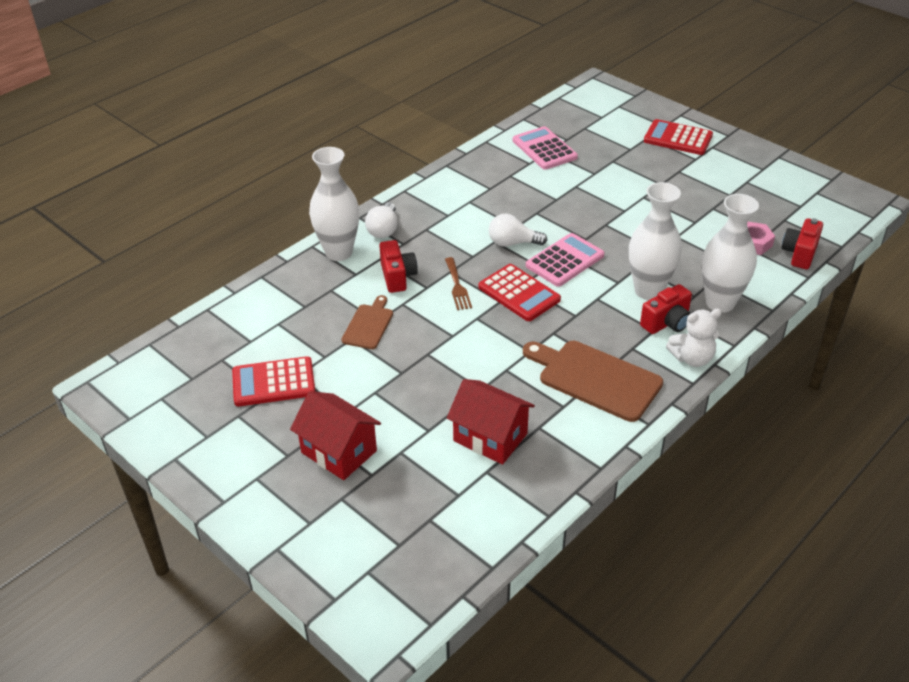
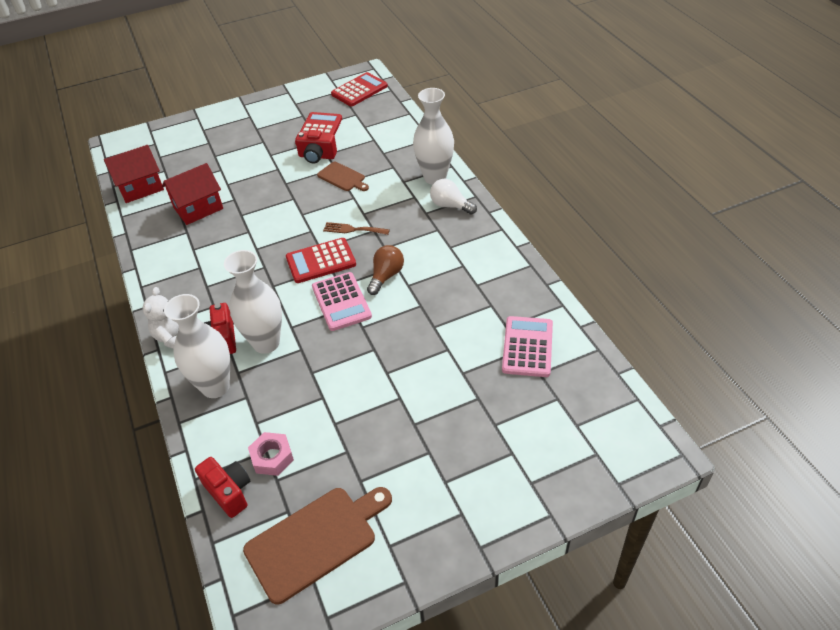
camera: 115 degrees right, 5 degrees up
(339, 451) = (242, 147): red house -> red house (140, 188)
(397, 276) = (386, 201): red camera -> red camera (317, 156)
(512, 243) = (386, 276): white light bulb -> brown light bulb
(544, 149) = (527, 347): pink calculator -> pink calculator turned 75 degrees counterclockwise
(595, 378) = (202, 274): brown cutting board -> brown cutting board (316, 540)
(678, 138) = (496, 484): red calculator -> red calculator (359, 90)

